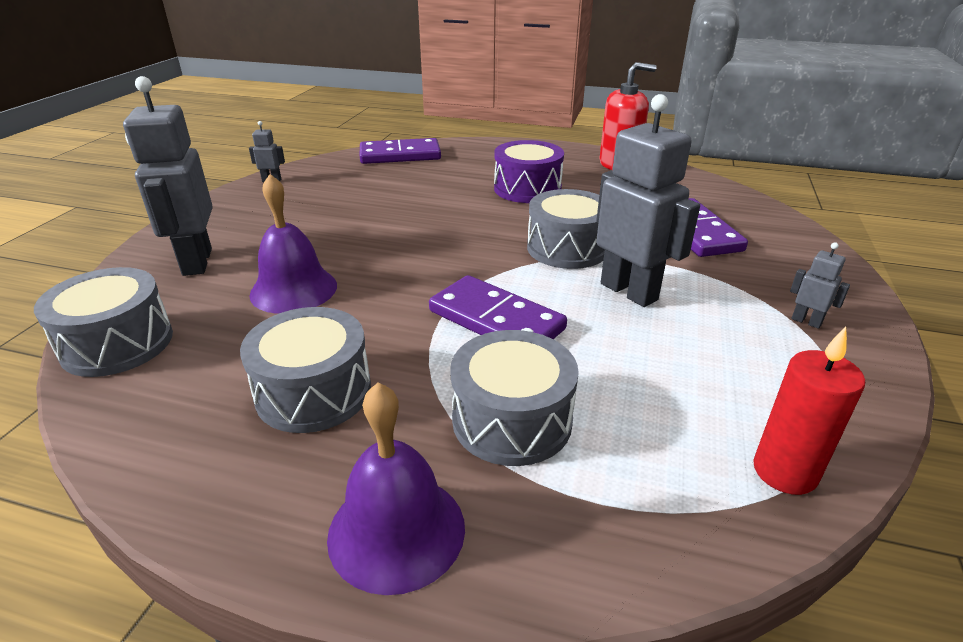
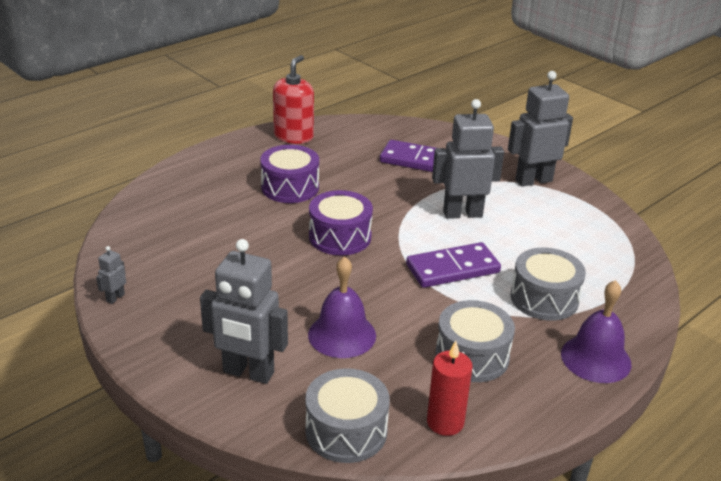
camera: 60 degrees left, 0 degrees up
(400, 155) = (146, 215): purple domino -> none
(473, 236) = (340, 237): none -> purple drum
(567, 248) = (394, 210): grey drum -> none
(784, 471) = (624, 244): red candle -> red candle (445, 422)
(806, 321) = (533, 180): grey robot -> grey robot, size x2.32

